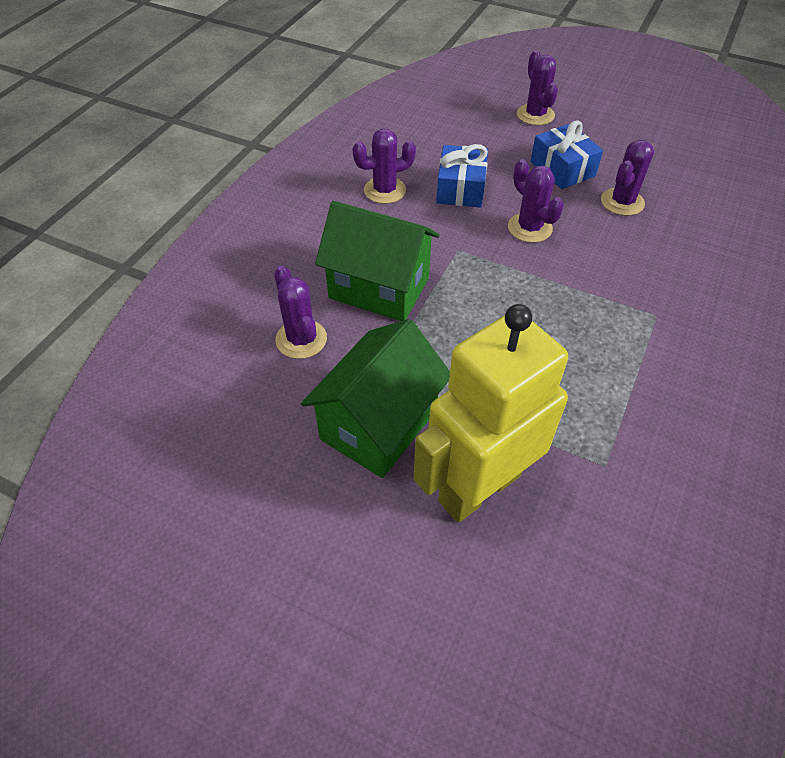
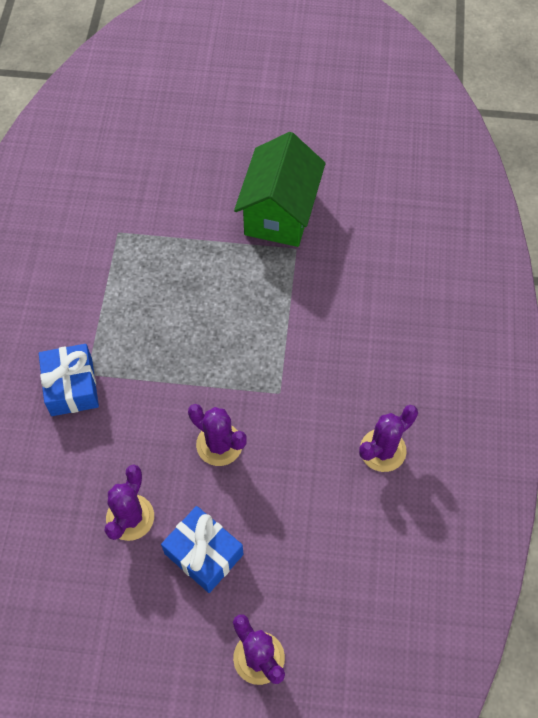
camera: 160 degrees right, 10 degrees up
(301, 339) = (369, 259): purple cactus -> none
(379, 288) = (332, 326): green house -> none
(460, 189) = (306, 480): blue gift -> blue gift (72, 387)
(478, 487) = (198, 193): yellow robot -> none

